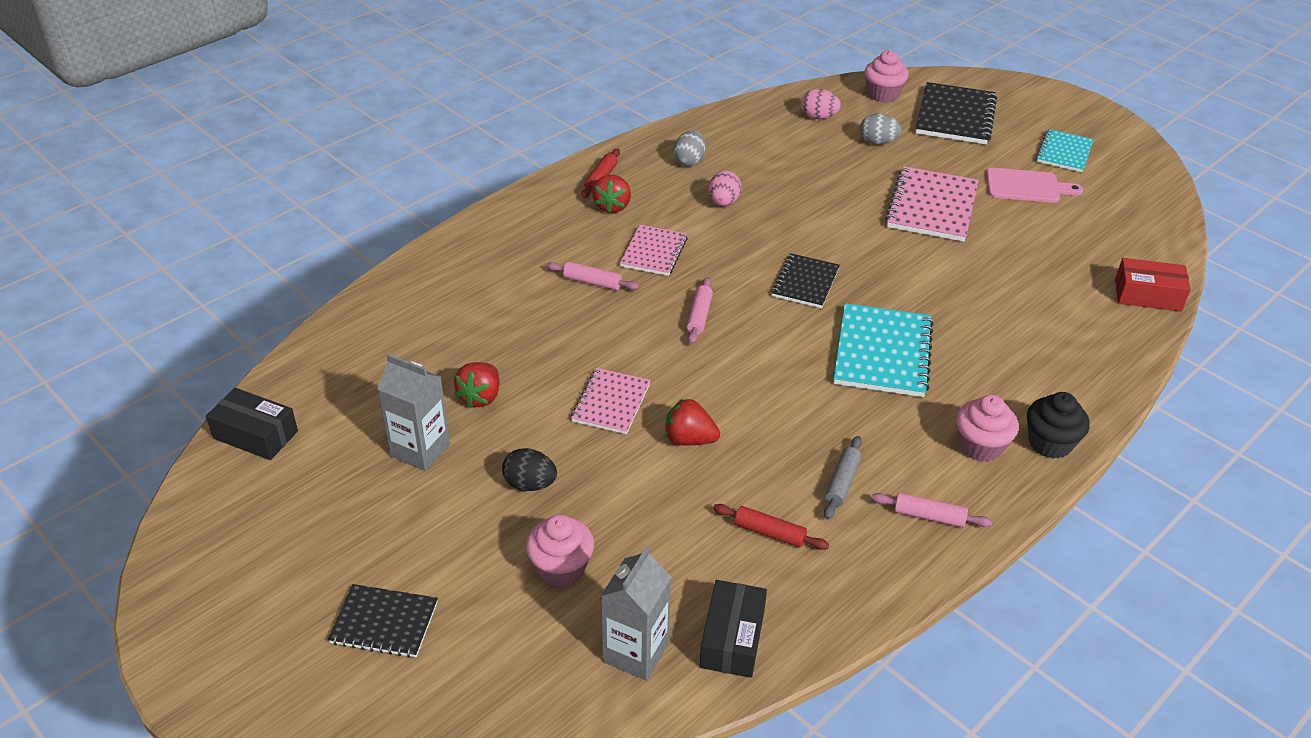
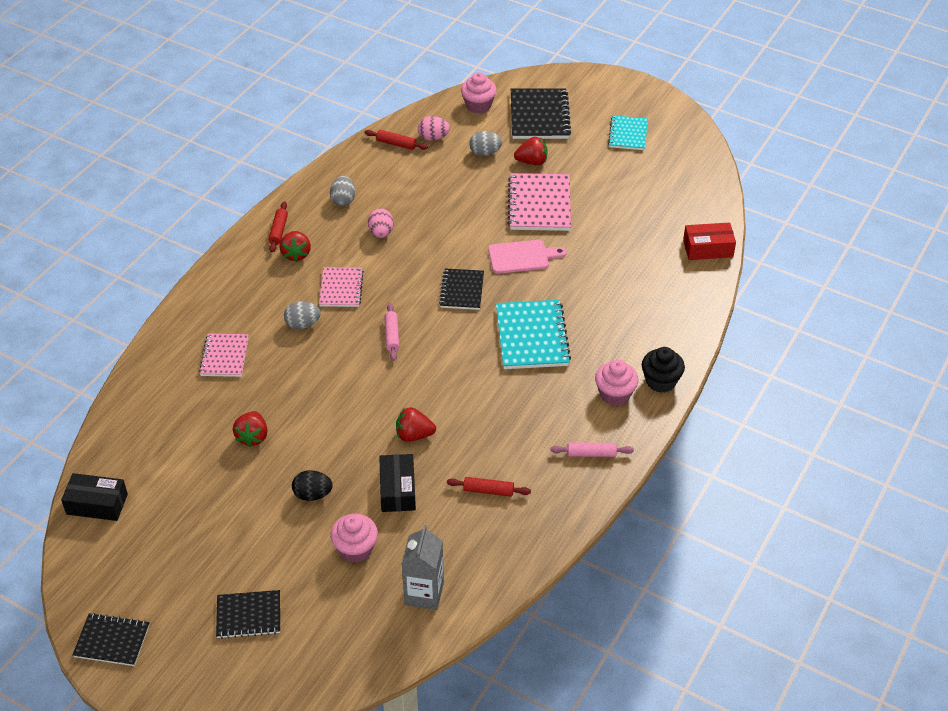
camera: 15 degrees left, 5 degrees up
(193, 612) = (112, 641): none -> black notebook
(420, 450) = (224, 487): grey carton -> none
(592, 282) = (303, 324): pink rolling pin -> grey egg
(611, 403) = (349, 420): pink notebook -> pink notebook (224, 356)
(732, 639) = (484, 569): black box -> black box (397, 490)
(772, 116) = (396, 144): none -> red rolling pin
(842, 483) = (528, 443): grey rolling pin -> none
(934, 161) = (532, 162): none -> red strawberry
(1026, 186) = (606, 171): pink cutting board -> pink cutting board (522, 257)

